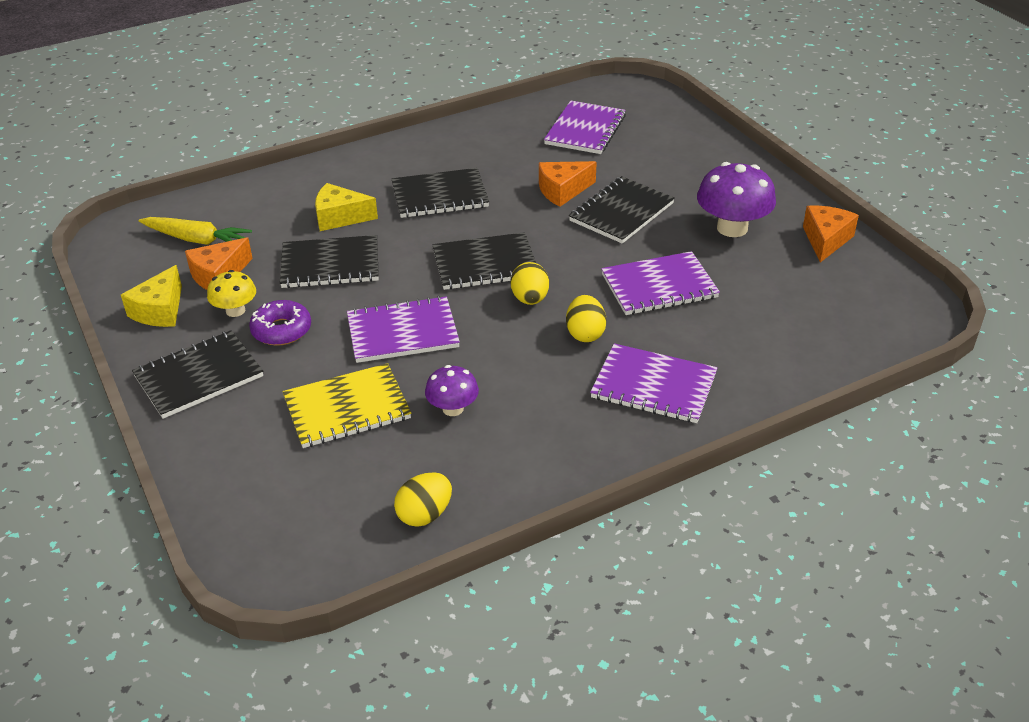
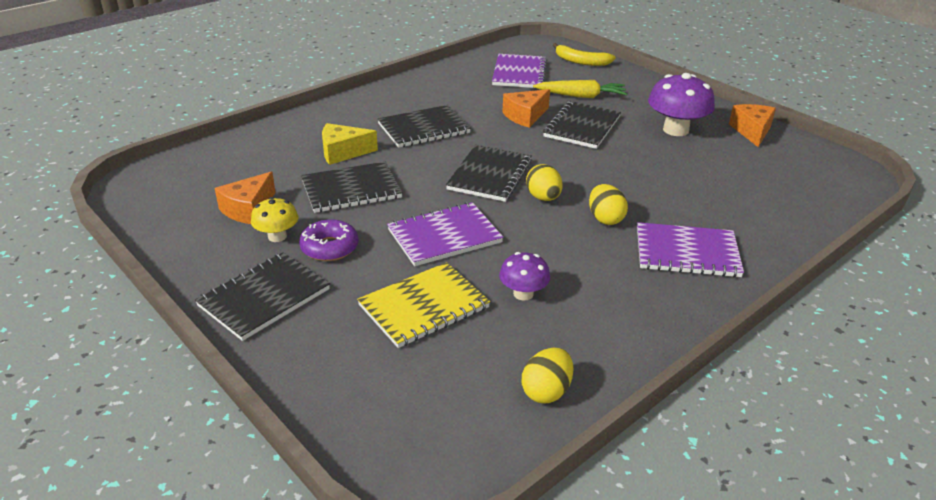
camera: 15 degrees left, 5 degrees down
(160, 310) = (201, 245): yellow cheese -> none
(196, 239) = (214, 182): yellow carrot -> yellow carrot (581, 96)
(485, 264) = (490, 175): black notebook -> black notebook turned 45 degrees counterclockwise
(659, 286) = (644, 176): purple notebook -> none
(669, 119) = (581, 61): none -> yellow banana

